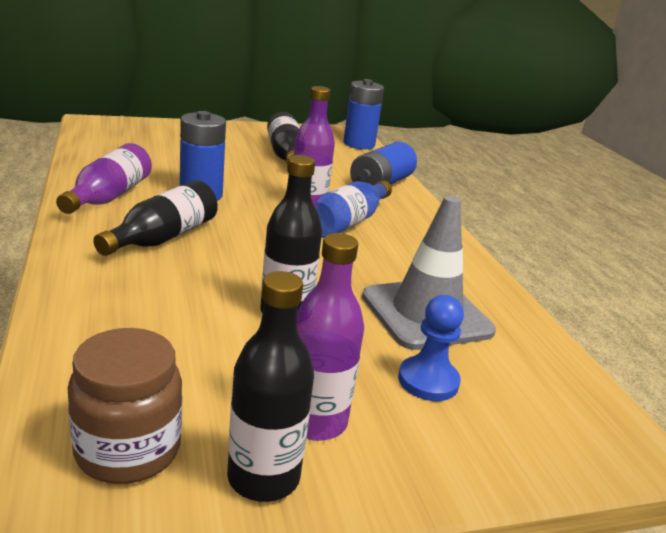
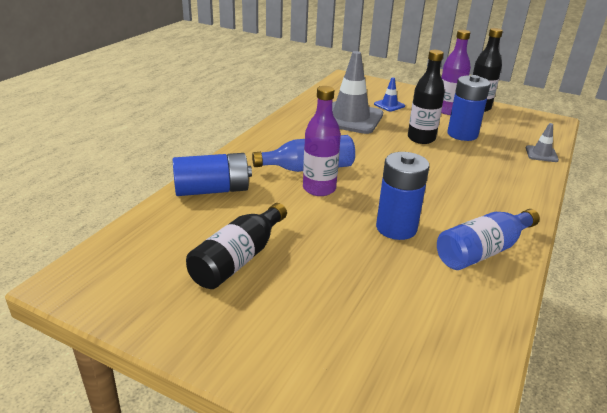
camera: 135 degrees left, 5 degrees up
(61, 358) = (541, 154): none -> grey traffic cone
(109, 196) = (483, 251): purple bottle -> blue bottle
(128, 450) = (520, 124): brown jar -> none
(163, 237) = (458, 197): black bottle -> none
(359, 144) = (112, 251): blue battery -> blue battery (462, 134)
(428, 381) = (389, 105): blue pawn -> blue traffic cone

